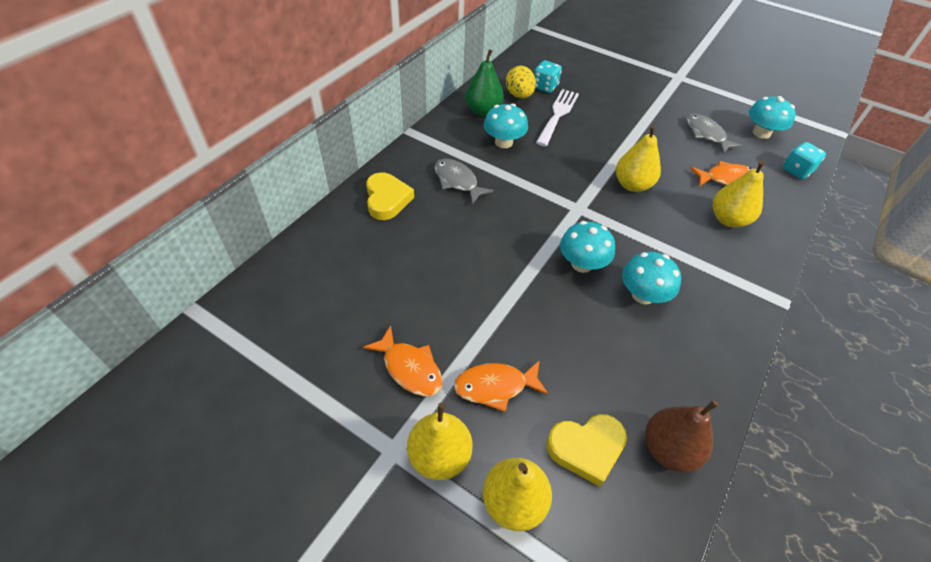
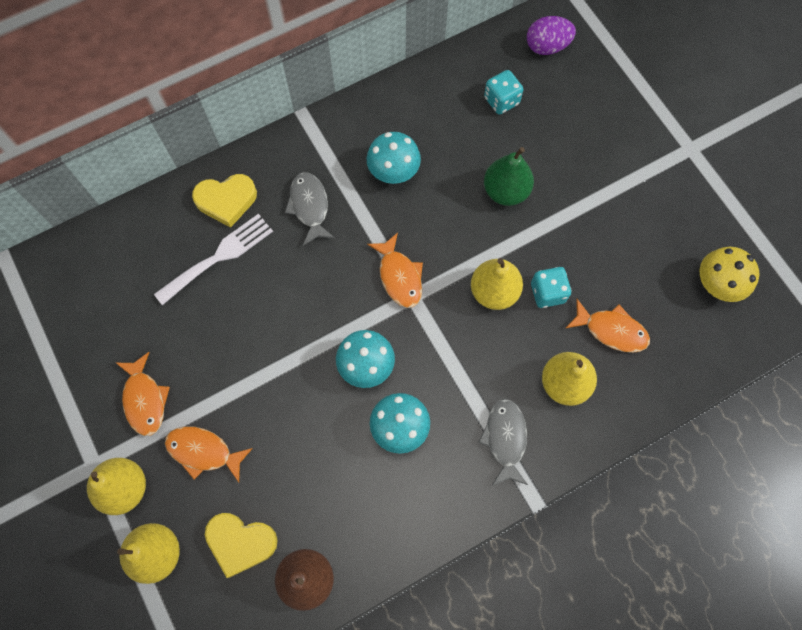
camera: 30 degrees right, 20 degrees up
(387, 199) = (226, 201): yellow heart -> yellow heart turned 60 degrees clockwise
(483, 111) = (401, 113): green pear -> green pear (506, 191)
(519, 95) = (460, 104): yellow egg -> none
(550, 55) = (547, 47): none -> purple egg
(558, 115) = (485, 153): white fork -> white fork (219, 256)
(559, 199) = (399, 276): none -> orange fish
(706, 134) = (644, 257): grey fish -> grey fish (505, 439)
(761, 133) = (718, 284): turquoise mushroom -> yellow mushroom
(796, 170) = (709, 356): turquoise dice -> turquoise dice (547, 293)

